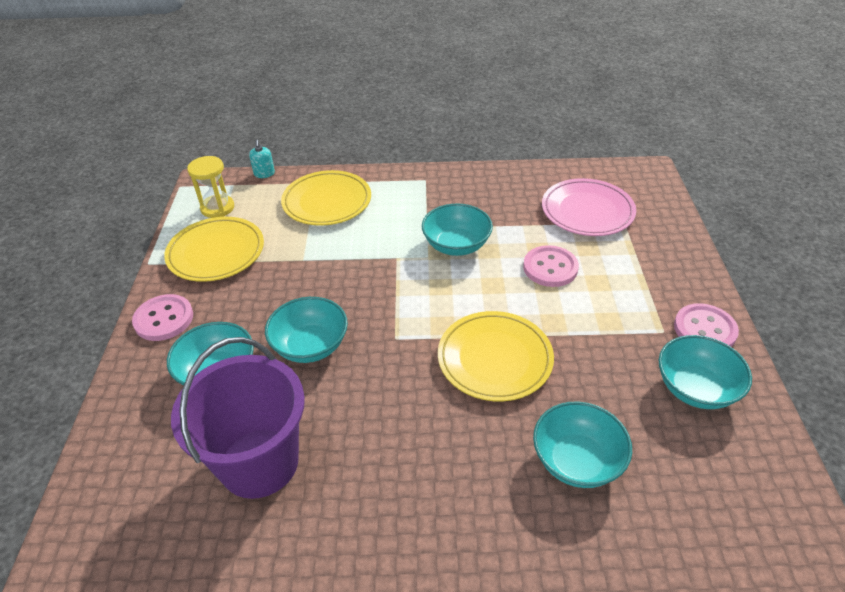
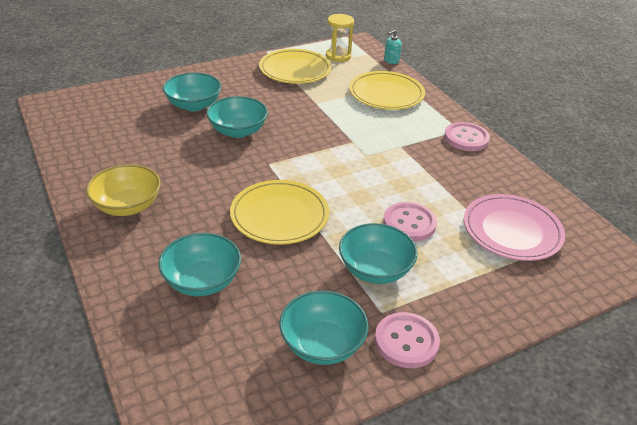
camera: 60 degrees right, 5 degrees down
(164, 319) = (224, 73): pink button -> pink button (466, 138)
(259, 462) = (134, 142): purple bucket -> none
(404, 504) = (127, 206): none -> yellow bowl
(456, 245) = (392, 166): turquoise bowl -> turquoise bowl (375, 270)

